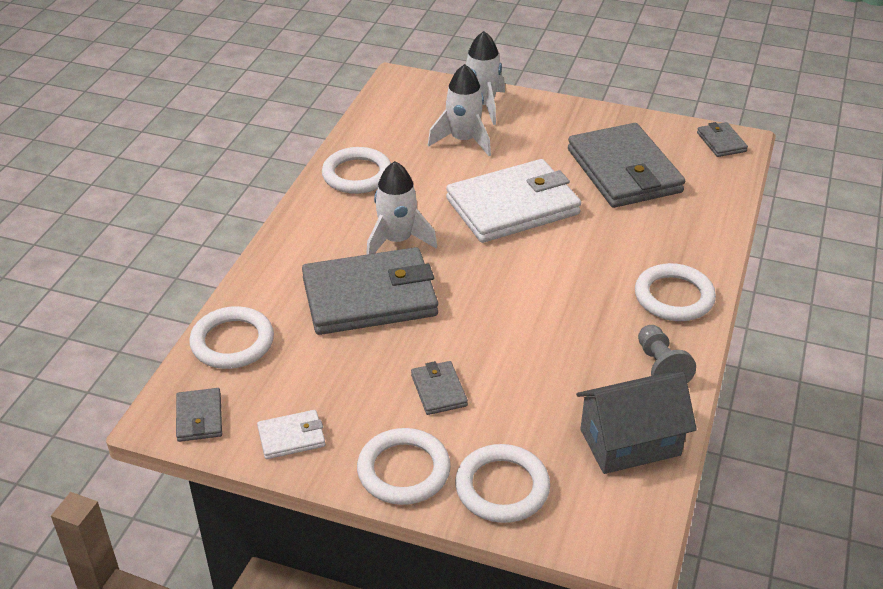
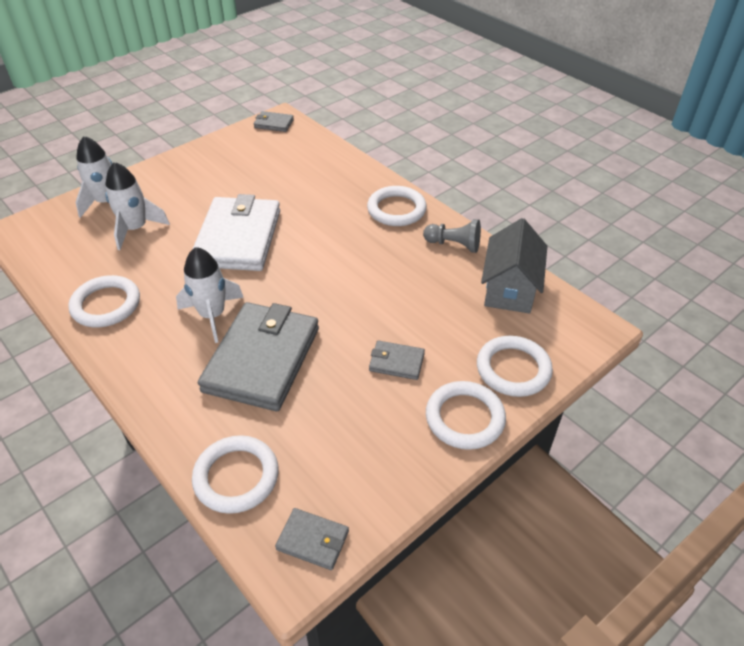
camera: 60 degrees left, 5 degrees up
(291, 437) = (383, 477): white wallet -> none
(624, 171) = (257, 173): grey wallet -> none

